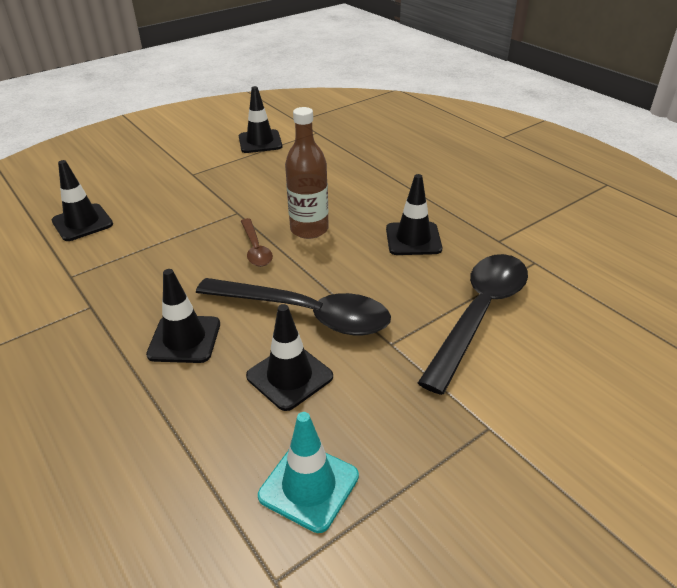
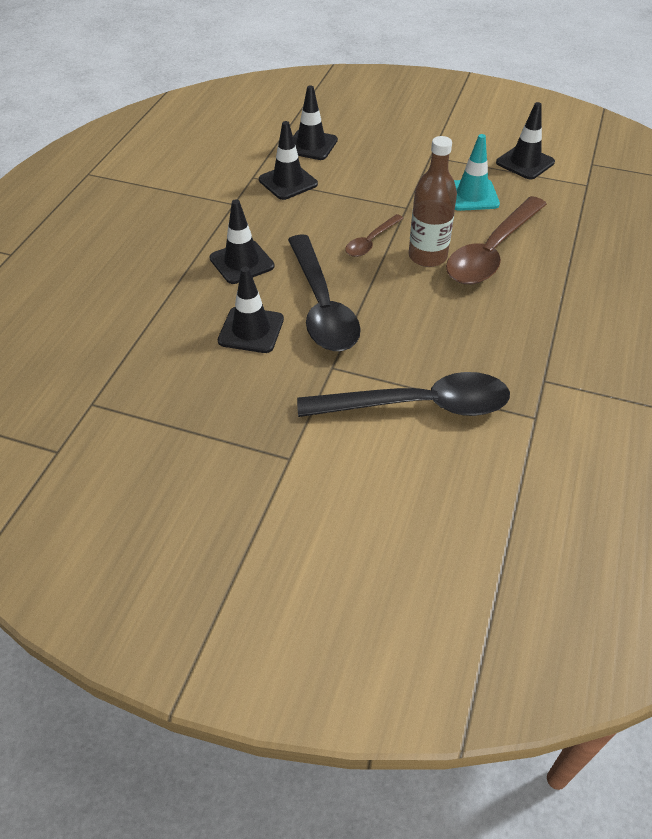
camera: 55 degrees right, 10 degrees up
(309, 486) = (166, 386): turquoise traffic cone -> turquoise traffic cone (472, 195)
(339, 199) = (491, 252): none -> brown spoon
(413, 239) = (482, 323): black traffic cone -> black traffic cone (288, 182)

